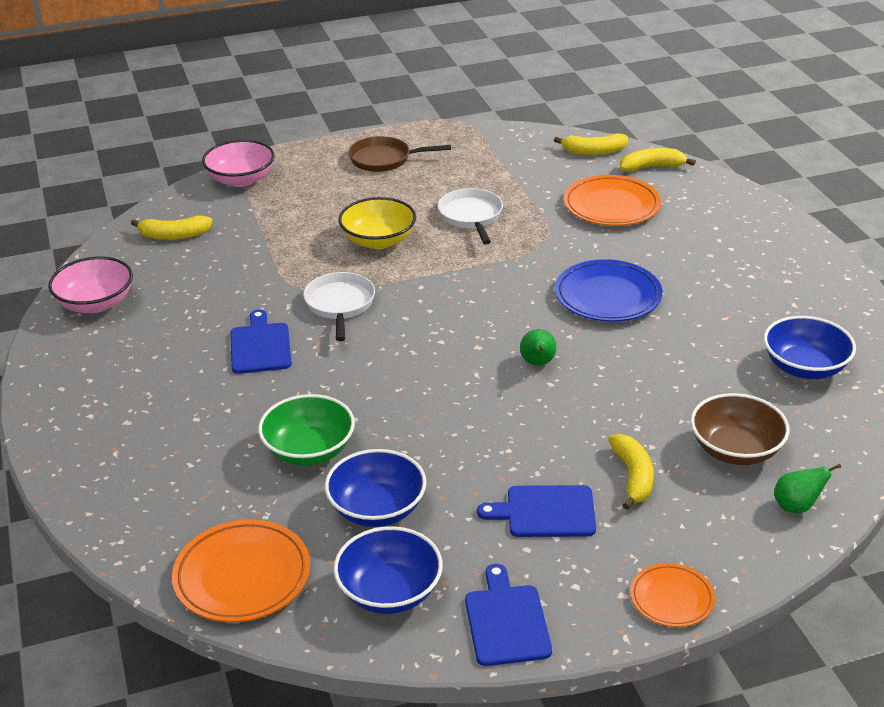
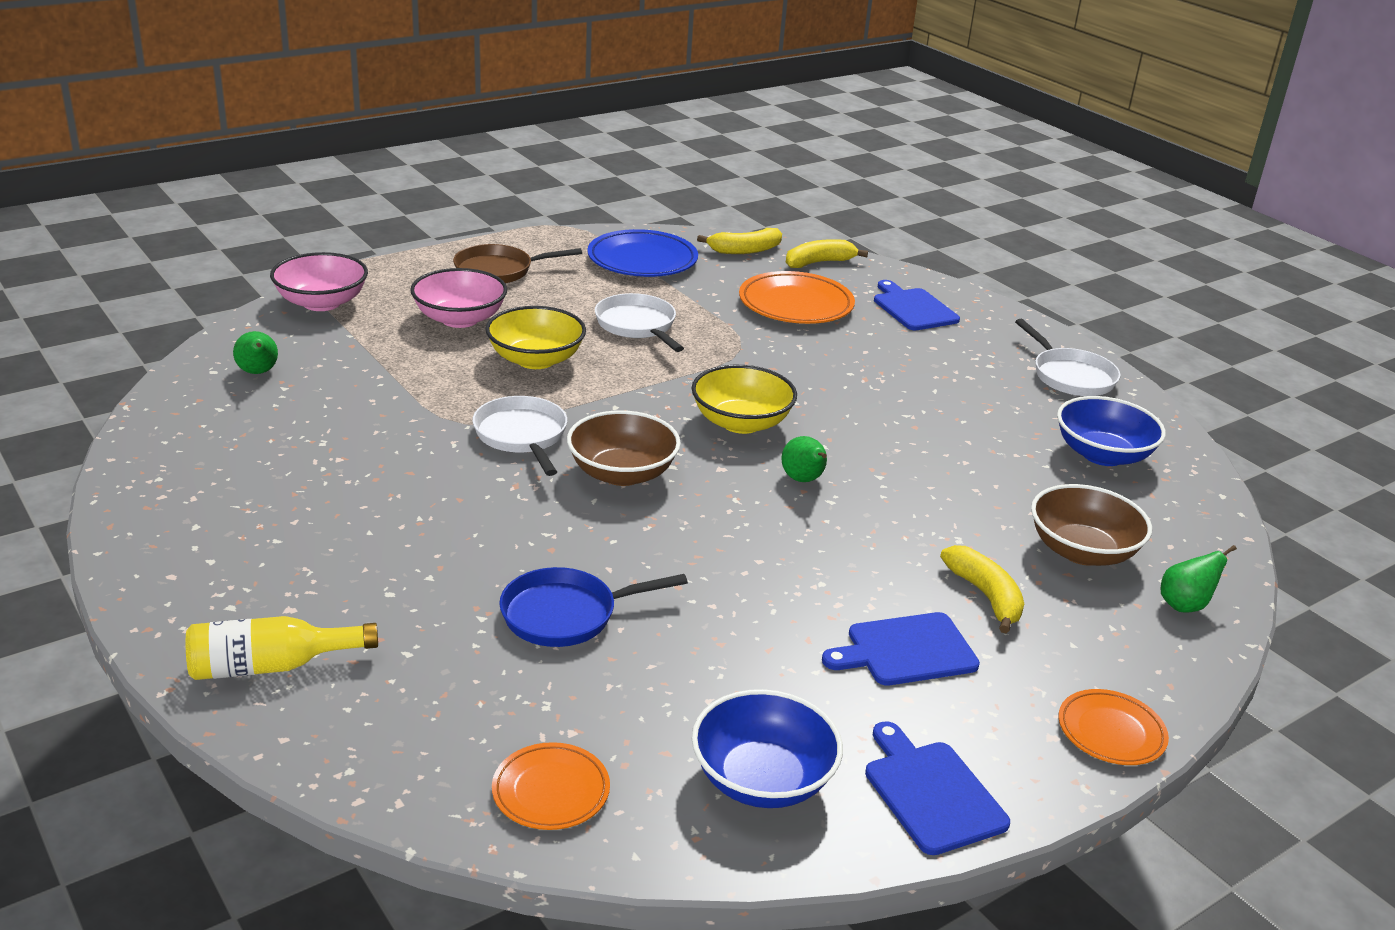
camera: 20 degrees left, 5 degrees down
(95, 303) = (179, 463): pink bowl -> pink bowl (459, 319)
(99, 461) = (271, 666): none -> yellow bottle
(174, 235) = (258, 372): yellow banana -> green pear
(242, 576) = (551, 791): orange plate -> orange plate, size x0.60
(260, 346) = (438, 494): blue cutting board -> blue cutting board (913, 308)
(309, 450) = (566, 614): green bowl -> blue pan
(377, 509) = (692, 676): blue bowl -> none
(400, 343) = (622, 473): none -> brown bowl
(513, 309) = (741, 422): none -> yellow bowl
(607, 296) = (844, 399): blue plate -> blue plate (642, 260)
(818, 292) = (1070, 376): none -> white pan

